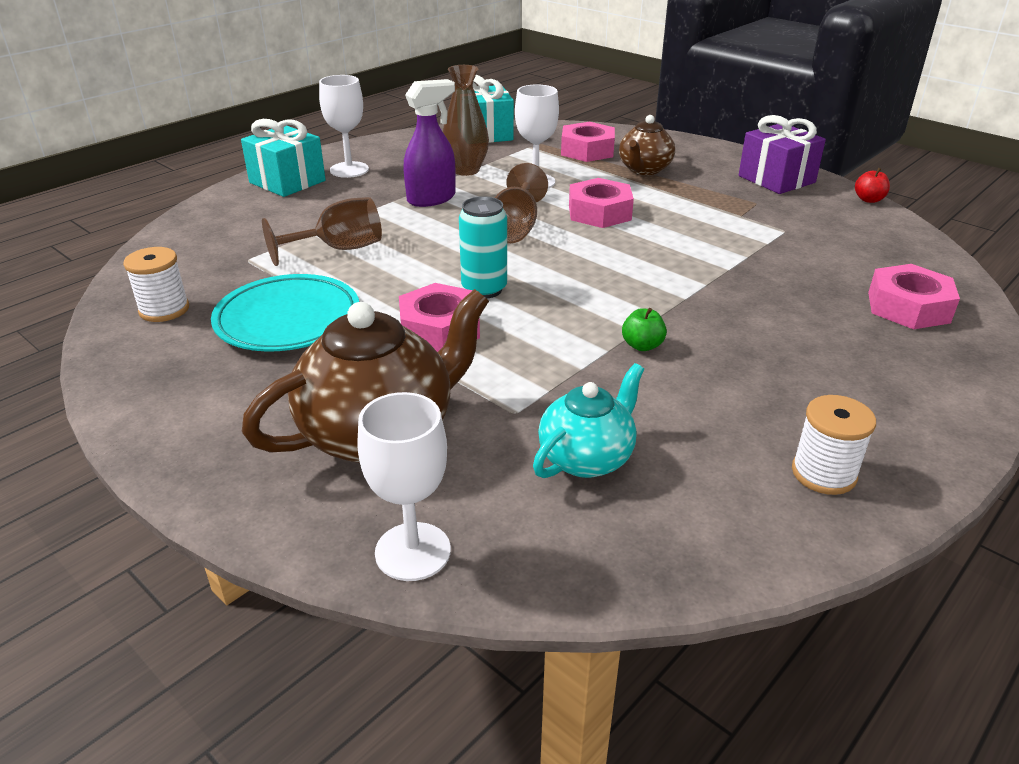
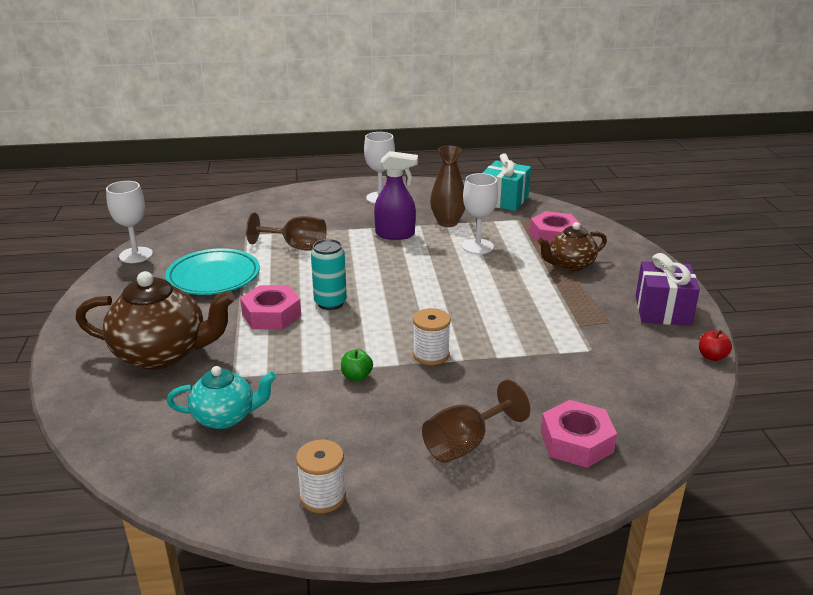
camera: 40 degrees right, 5 degrees down
(164, 310) = (173, 247): white spool -> white spool (431, 355)
(287, 182) = (335, 194): turquoise gift -> none
(413, 551) = (92, 413): white goblet -> white goblet (136, 255)
(515, 228) = (411, 273): brown goblet -> brown goblet (465, 444)
(599, 212) = (482, 283): pink nut -> none

